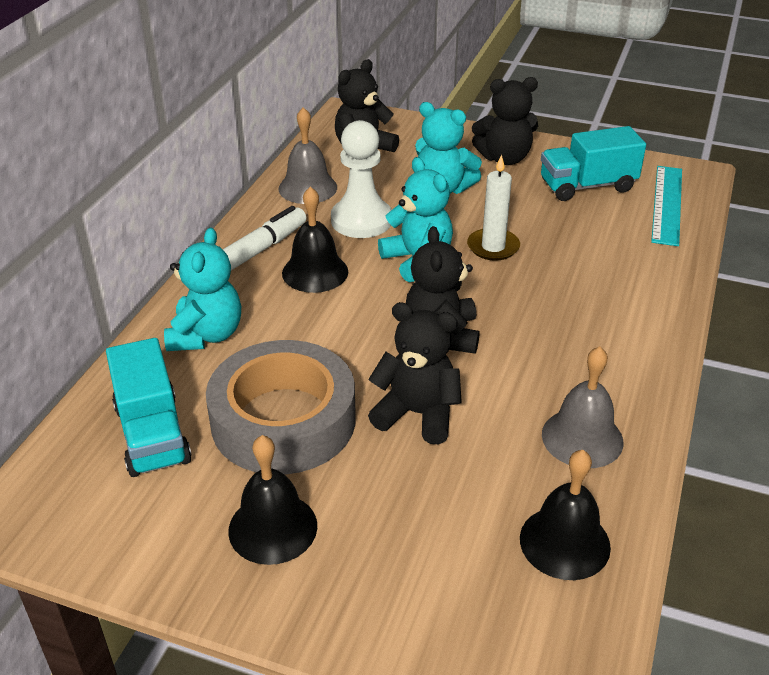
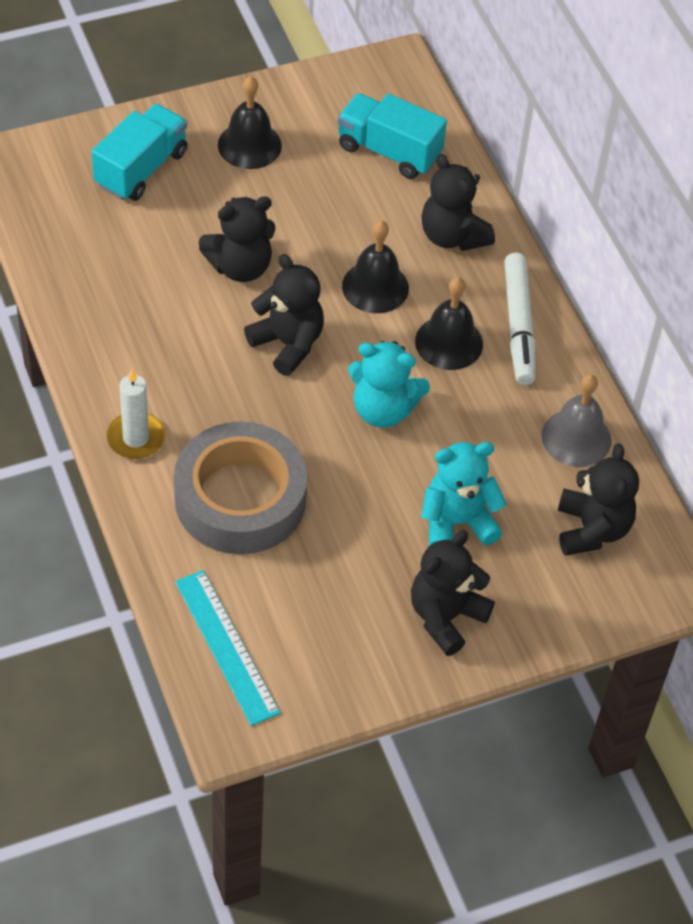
camera: 135 degrees right, 15 degrees up
(206, 335) = (452, 236): turquoise teddy bear -> black teddy bear
(283, 420) = (321, 209): grey tape -> grey tape (240, 498)
(361, 220) = (480, 427): white pawn -> none
(493, 247) = (337, 469): white candle -> white candle (136, 438)
(564, 542) = (73, 237): black bell -> black bell (375, 287)
(582, 438) = (115, 316): grey bell -> none
(587, 186) = (325, 624): turquoise truck -> turquoise truck (141, 169)

